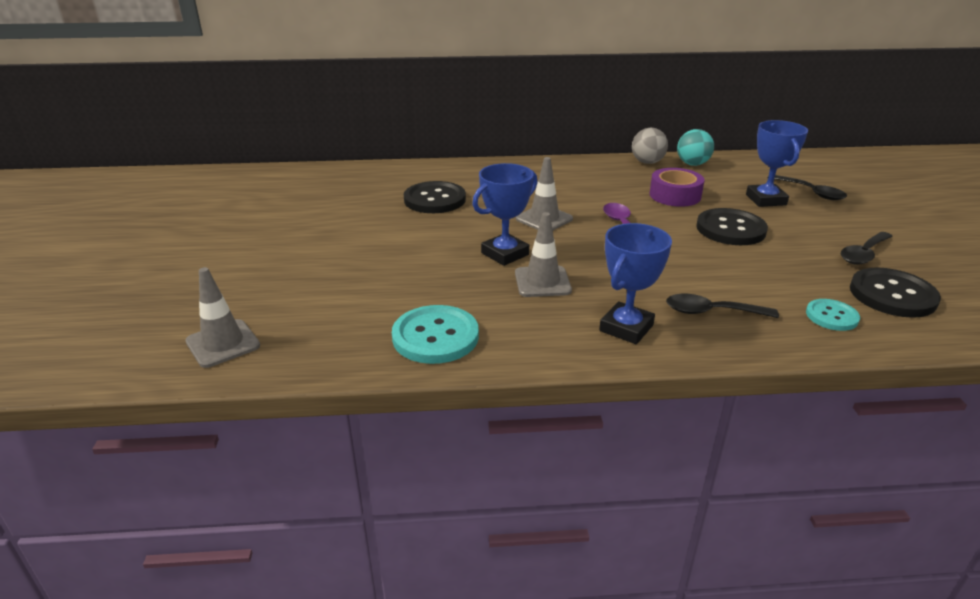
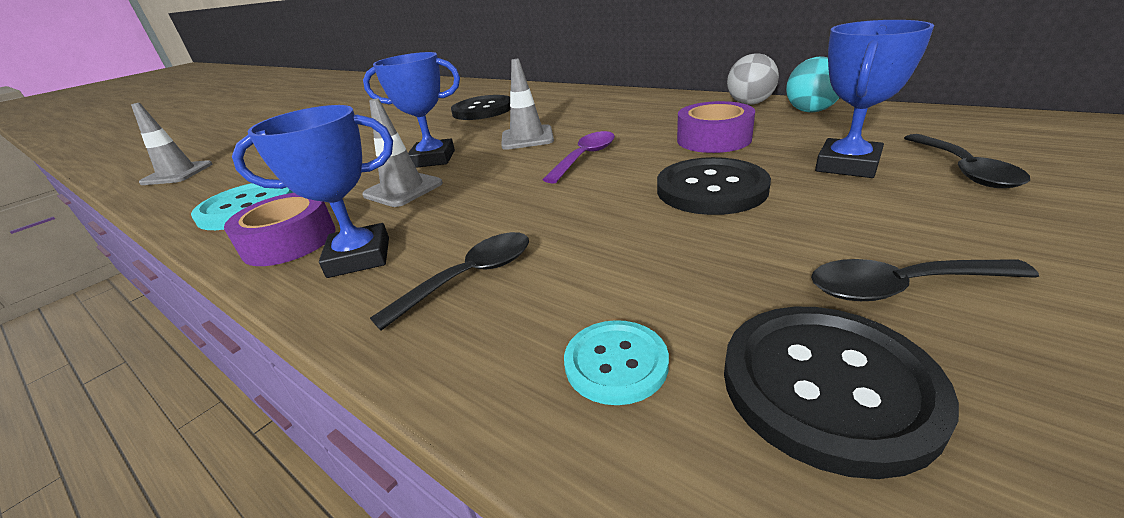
camera: 45 degrees right, 0 degrees up
(550, 339) = (290, 241): none -> purple tape
(711, 312) = (470, 277): black spoon -> black spoon turned 90 degrees clockwise

